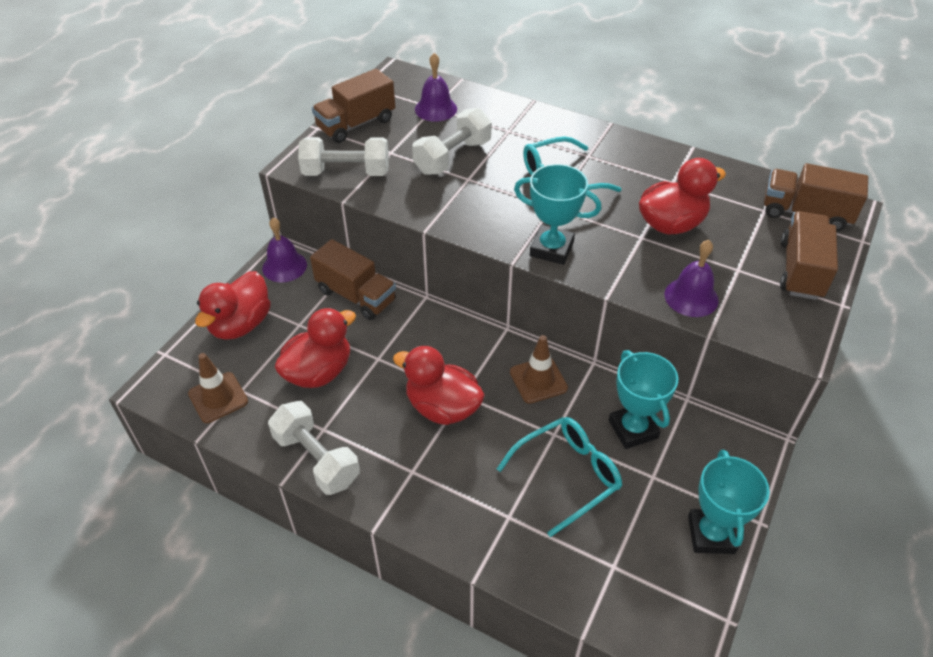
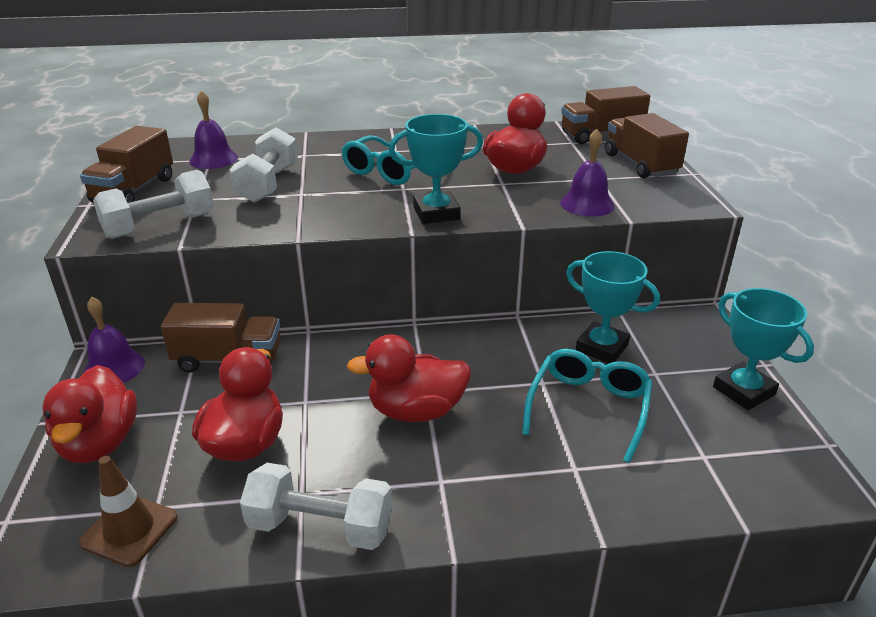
camera: 35 degrees left, 15 degrees down
(538, 380) = (484, 349): brown traffic cone -> none

